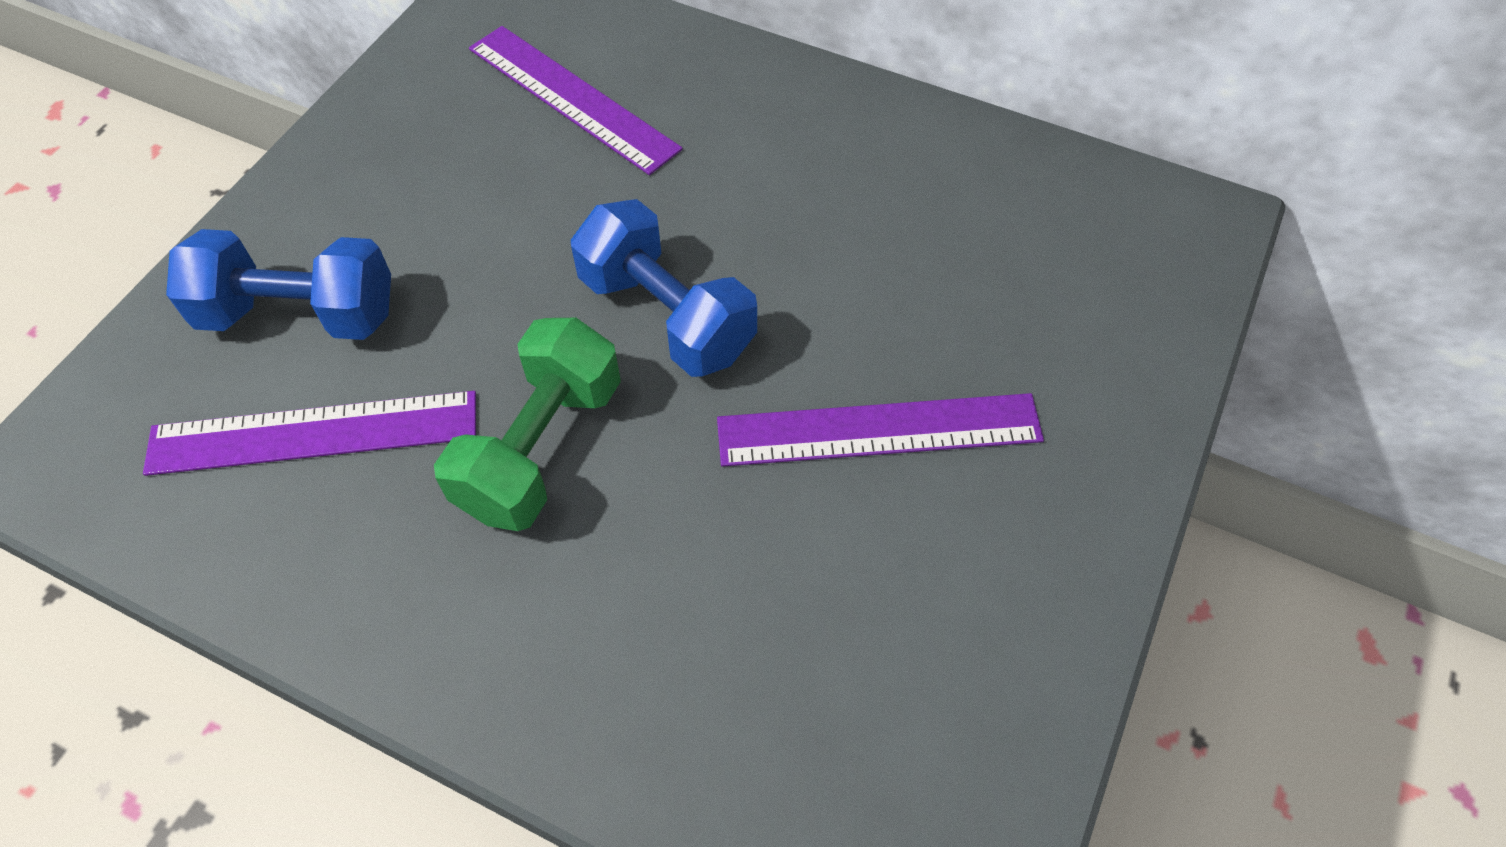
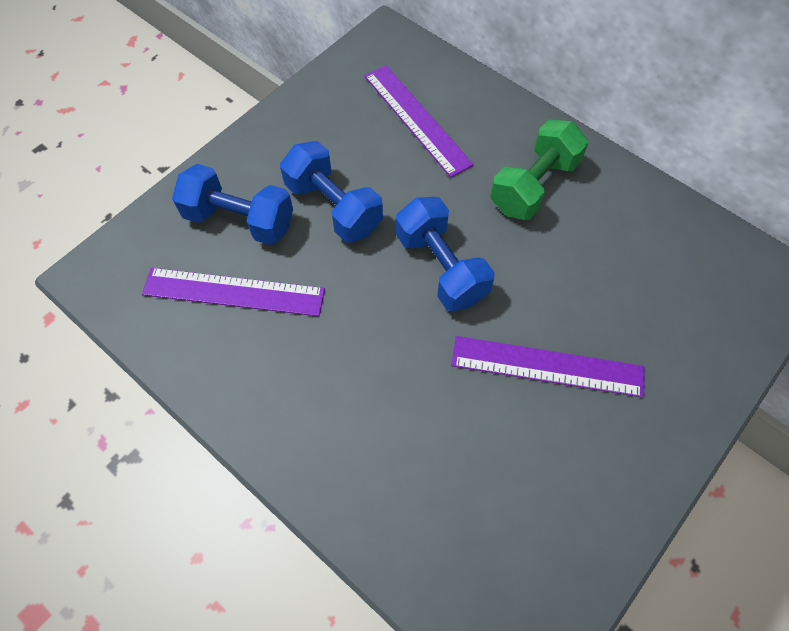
camera: 15 degrees right, 5 degrees up
(462, 260) = (333, 207): none -> blue dumbbell
(541, 448) = (353, 330): green dumbbell -> green dumbbell (534, 186)

